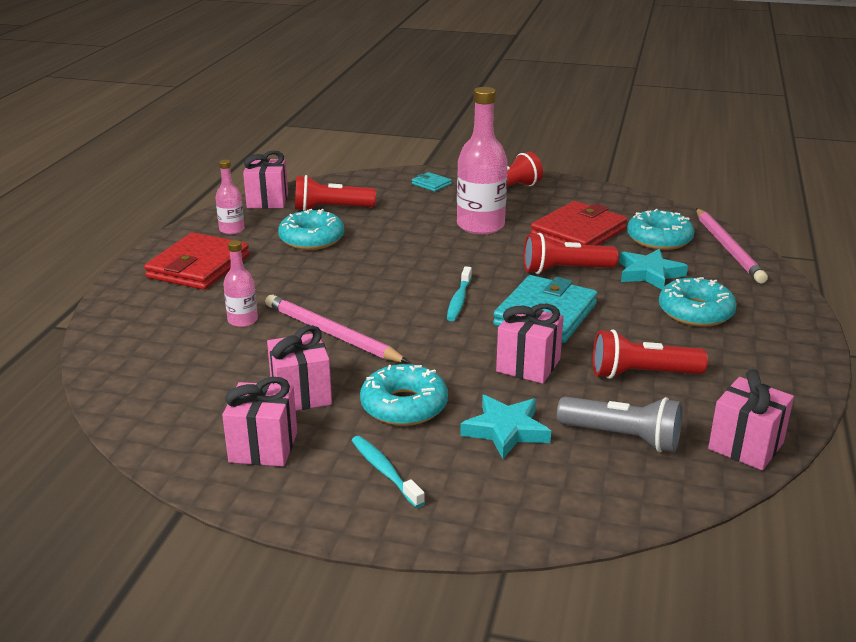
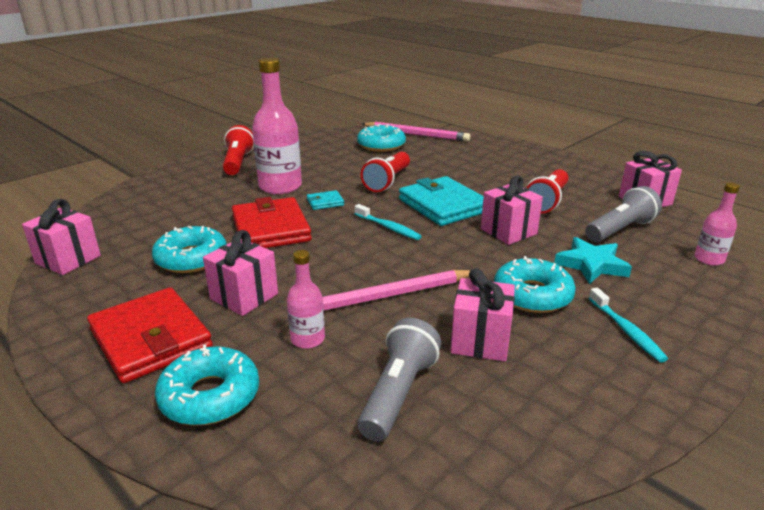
camera: 60 degrees left, 0 degrees up
(204, 376) = (398, 393): none -> grey flashlight
(232, 230) = (97, 296): pink bottle -> pink bottle (709, 259)
(263, 447) = (560, 387): pink gift -> pink gift (244, 296)
(331, 209) = (146, 234): red flashlight -> none
(384, 471) = (626, 331): turquoise toothbrush -> turquoise toothbrush turned 105 degrees counterclockwise
(431, 184) = (177, 182): turquoise wallet -> turquoise wallet (325, 202)
(578, 232) = (339, 162): red wallet -> red wallet (271, 229)
(649, 274) = (423, 161): turquoise star -> none
(695, 312) = (484, 165): turquoise donut -> turquoise donut (210, 396)

